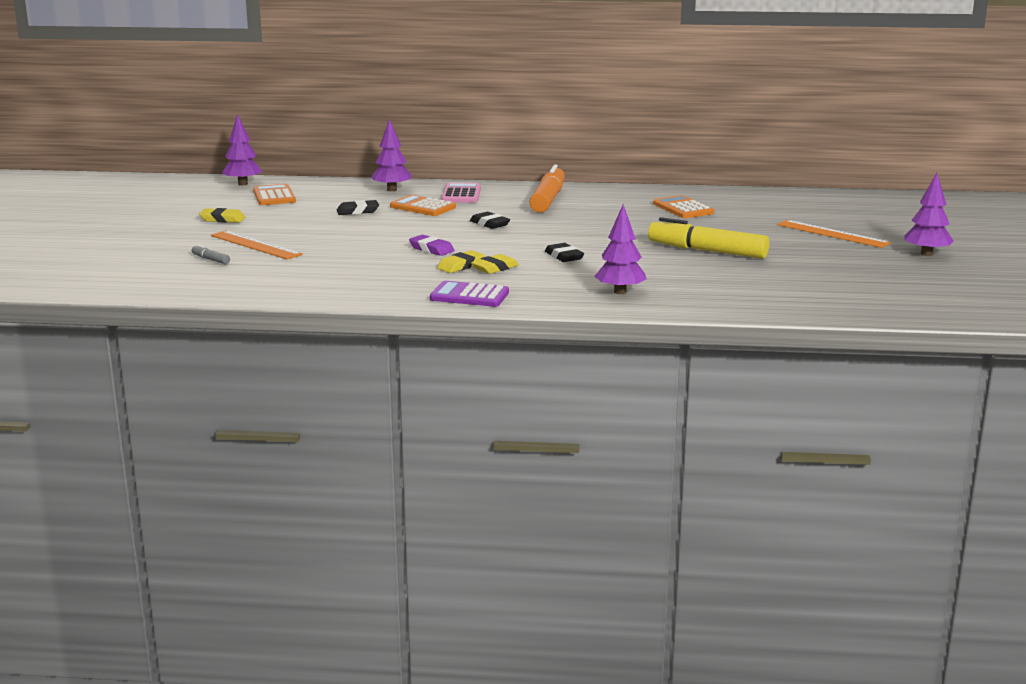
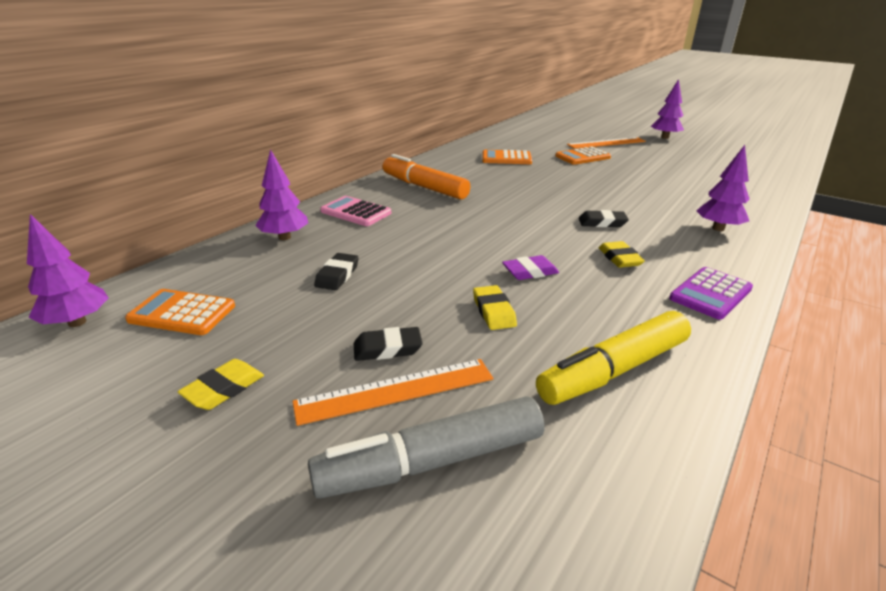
camera: 60 degrees left, 10 degrees up
(210, 259) = (431, 462): grey marker -> grey marker, size x2.43
(422, 207) = (373, 239): orange calculator -> orange calculator (582, 157)
(461, 266) = (601, 272): yellow eraser -> yellow eraser (493, 311)
(489, 224) = (471, 225): black eraser -> black eraser (387, 348)
(707, 251) = (621, 178): yellow marker -> yellow marker (613, 370)

